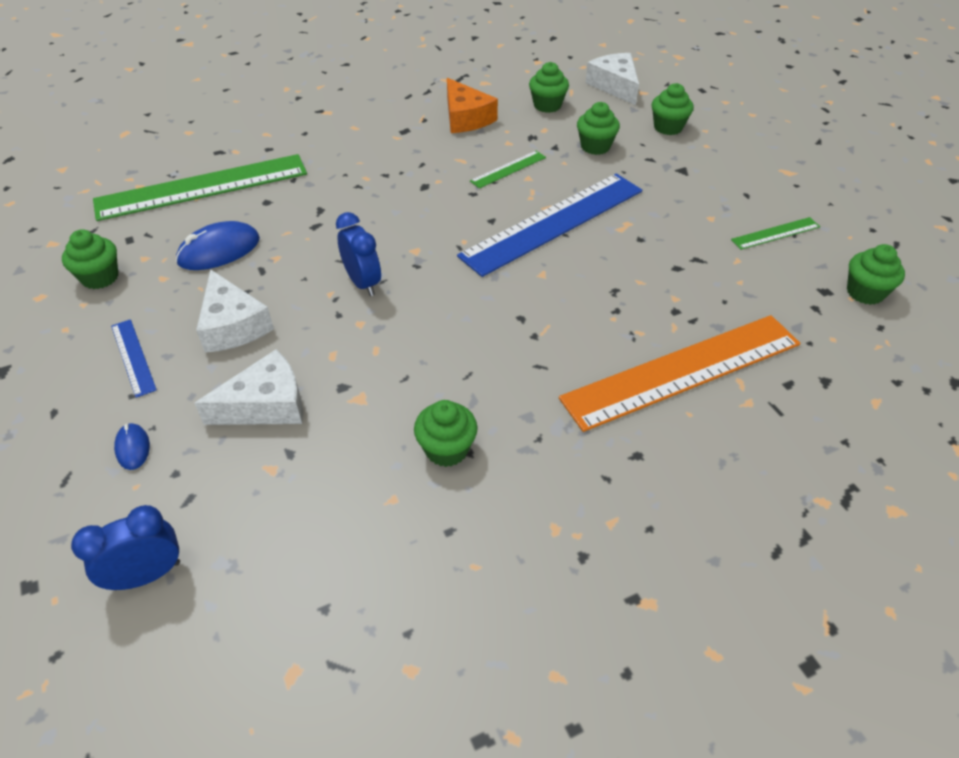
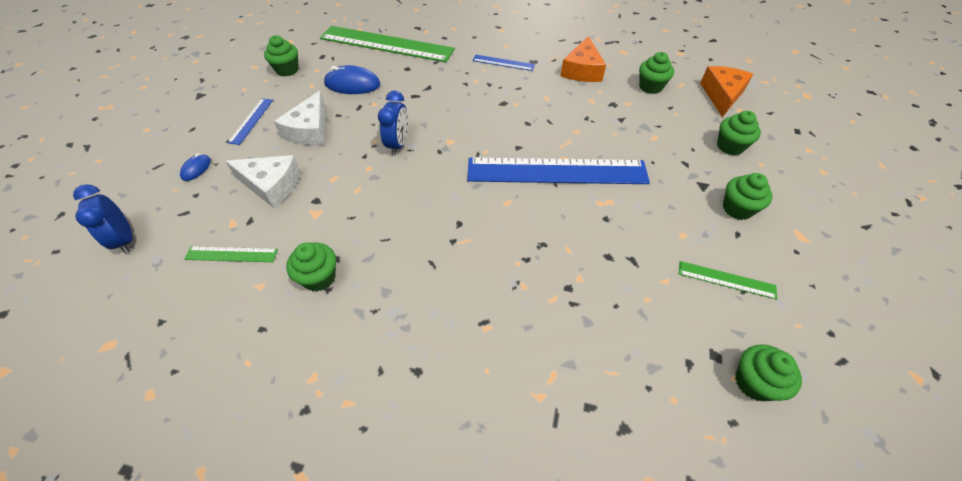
camera: 40 degrees right, 5 degrees up
(147, 575) = (125, 239): blue clock -> blue clock turned 135 degrees counterclockwise
(374, 146) = (503, 62): none -> blue ruler
(508, 169) = (569, 118): green ruler -> green ruler (231, 254)
(595, 146) = (652, 133): green cupcake -> green cupcake (737, 209)
(615, 86) = (722, 95): white cheese -> orange cheese
(682, 371) = (520, 335): orange ruler -> none

